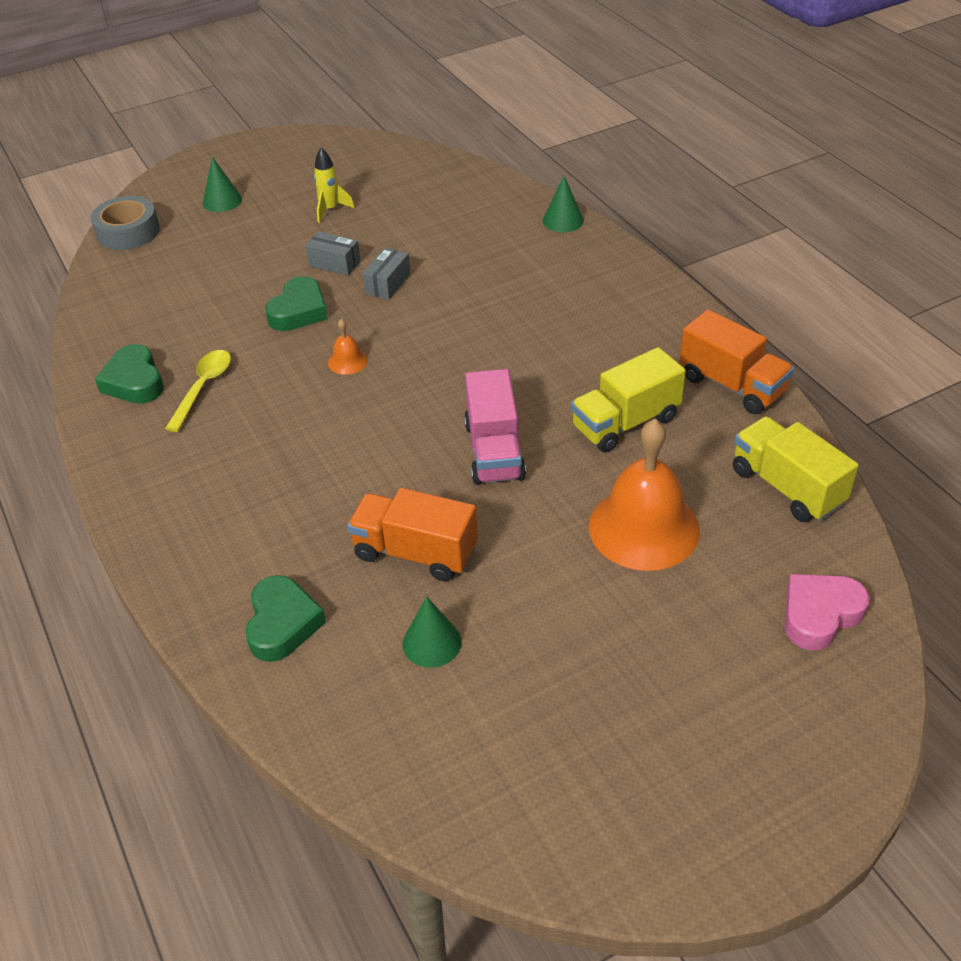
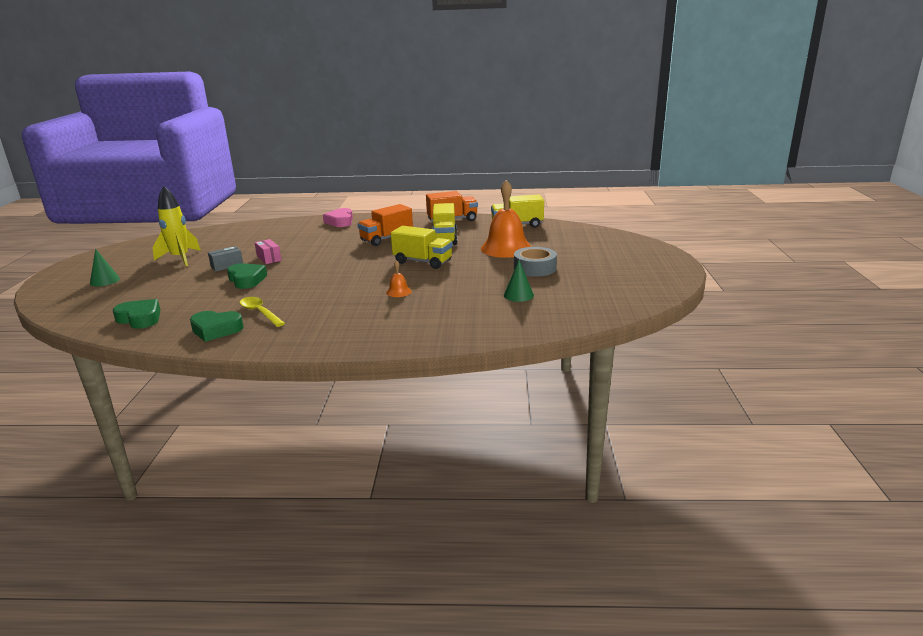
camera: 60 degrees left, 20 degrees down
(128, 232) = (67, 310): grey tape -> grey tape (535, 268)
(282, 624) = (466, 323): green heart -> green heart (140, 318)
(330, 210) = (180, 258): yellow rocket -> yellow rocket, size x1.68
(347, 361) = (308, 277): orange bell -> orange bell (398, 292)
(388, 284) = (269, 258): grey box -> pink box
(415, 552) = (461, 288): orange truck -> orange truck (386, 238)
(494, 451) = (422, 262): pink truck -> yellow truck
(563, 220) = (299, 221): green cone -> none
(819, 615) = (582, 235): pink heart -> pink heart (340, 221)

